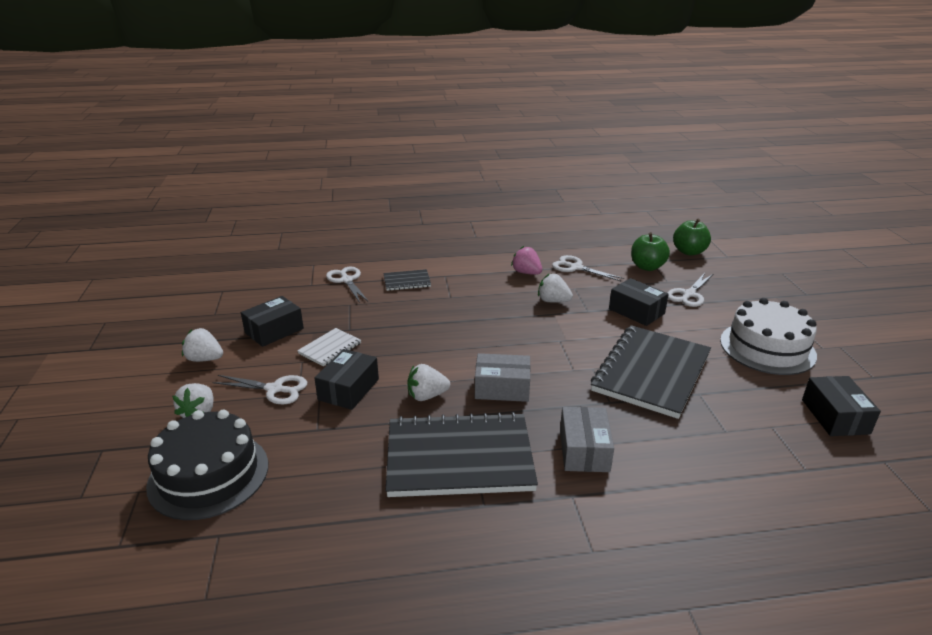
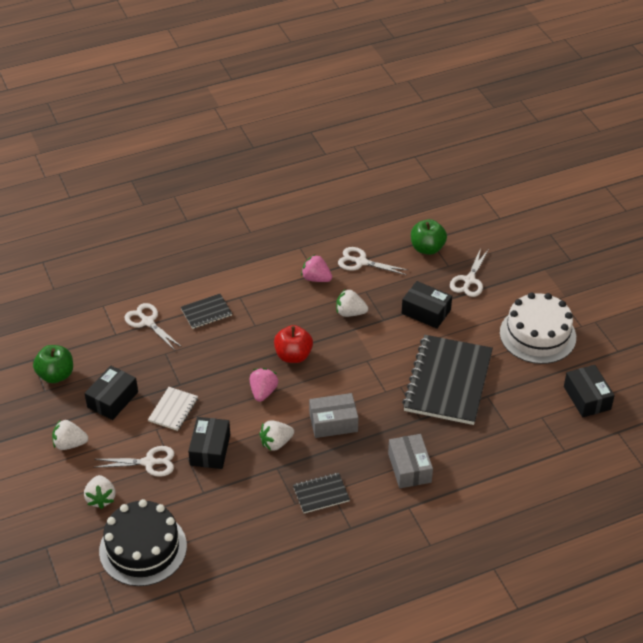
camera: 15 degrees left, 15 degrees up
(434, 349) = (263, 392): none -> pink strawberry
(459, 458) = (321, 494): black notebook -> black notebook, size x0.46
(479, 325) = (293, 356): none -> red apple
(689, 252) = (463, 218): green apple -> green apple (56, 375)

